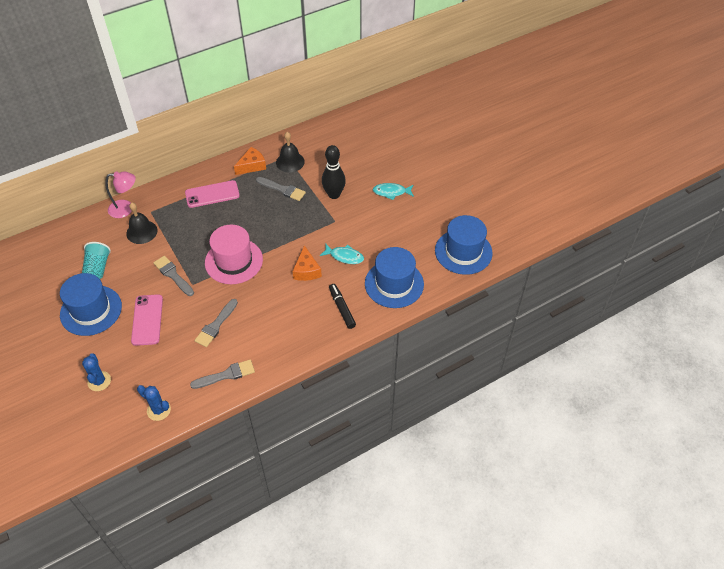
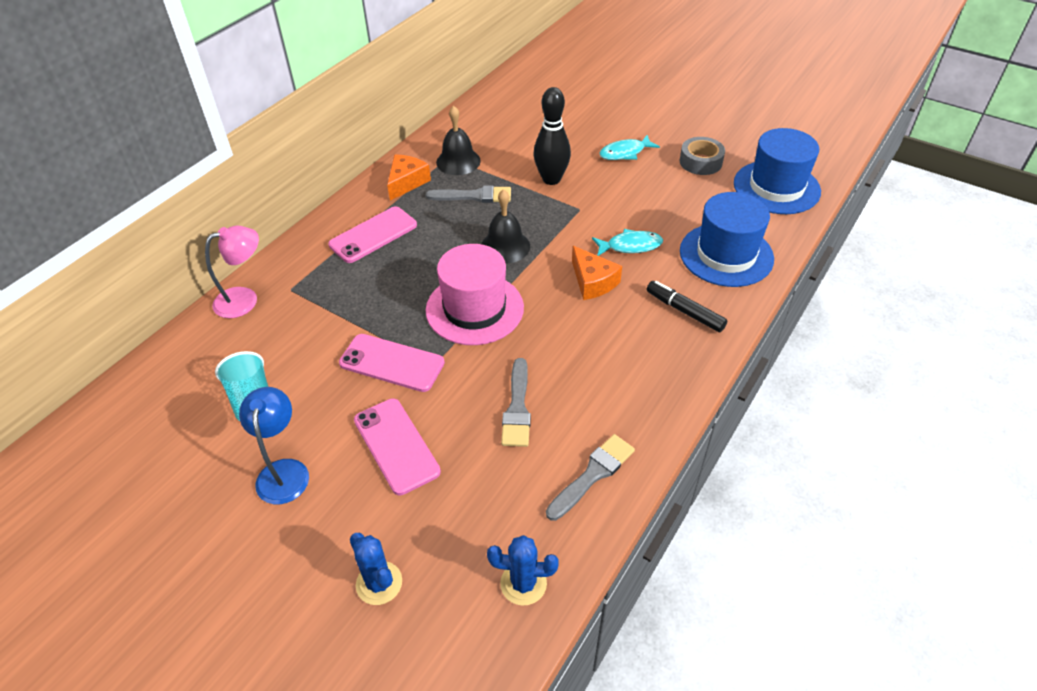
camera: 25 degrees left, 5 degrees down
(91, 310) = (283, 471): blue hat -> blue lamp
(141, 232) = (294, 321): black bell -> black bell (505, 246)
(173, 275) = (392, 363): grey brush -> pink phone
(432, 216) = (700, 162): none -> grey tape

